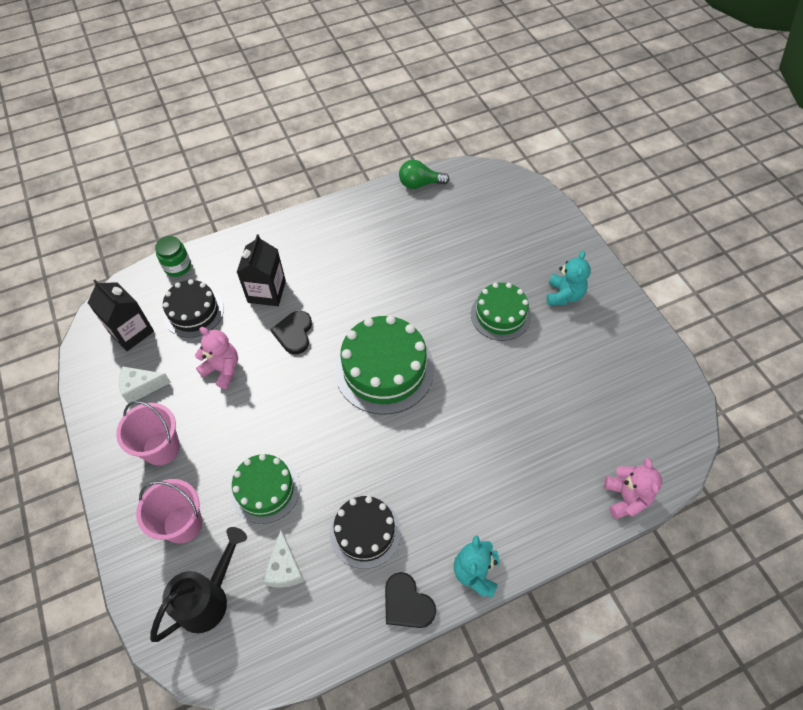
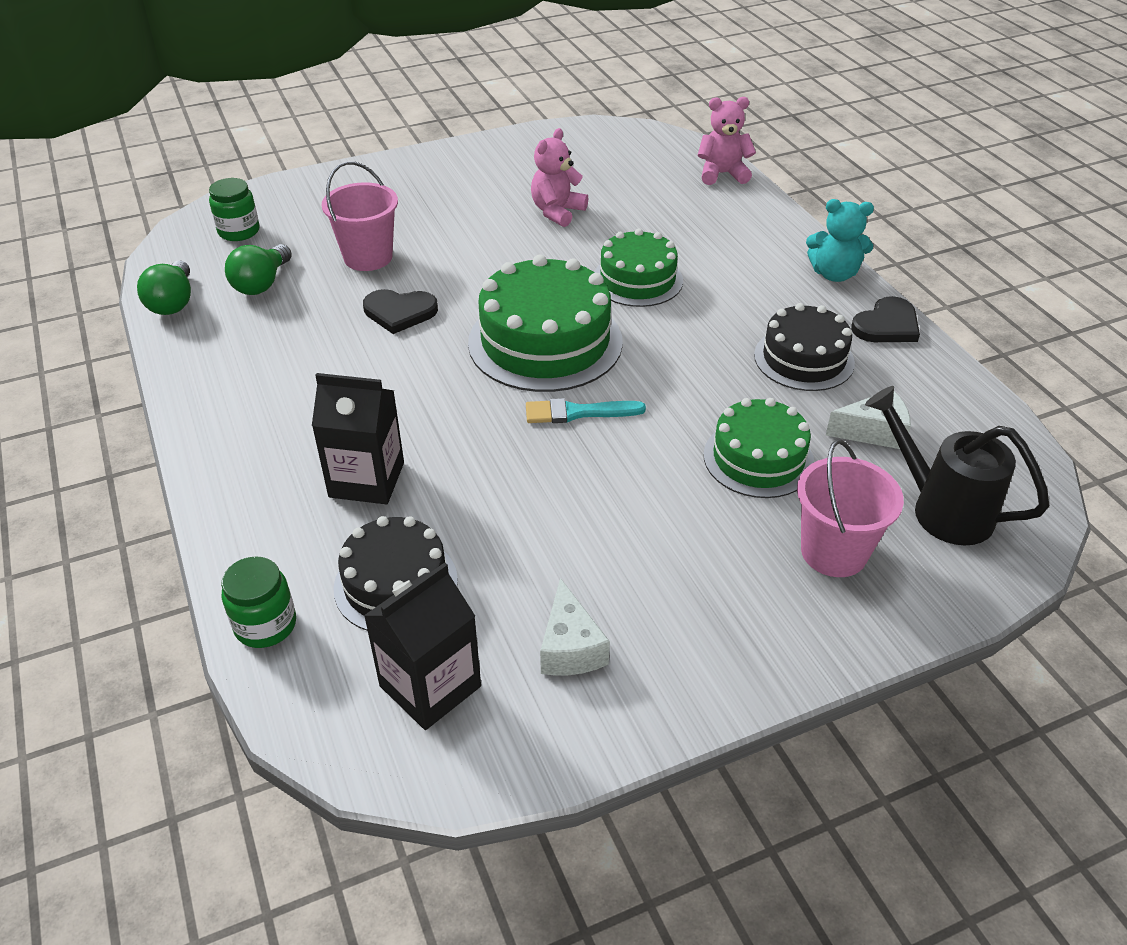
camera: 90 degrees left, 15 degrees down
(161, 448) = (700, 598): pink bucket -> pink bucket (368, 257)
(222, 369) = (535, 527): pink teddy bear -> pink teddy bear (557, 212)
(294, 333) = (466, 440): black heart -> black heart (399, 312)
(314, 388) = (578, 412): none -> turquoise brush
(440, 219) = (262, 284): none -> green light bulb
(497, 198) = (239, 231): none -> green jar
(500, 315) = (461, 239): green cake -> green cake (637, 280)
(564, 295) = (437, 190): turquoise teddy bear -> none

